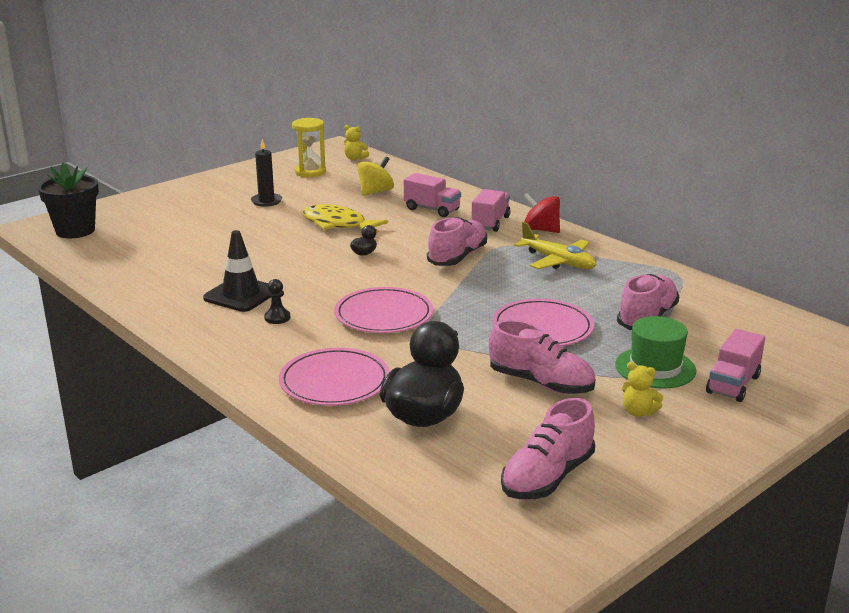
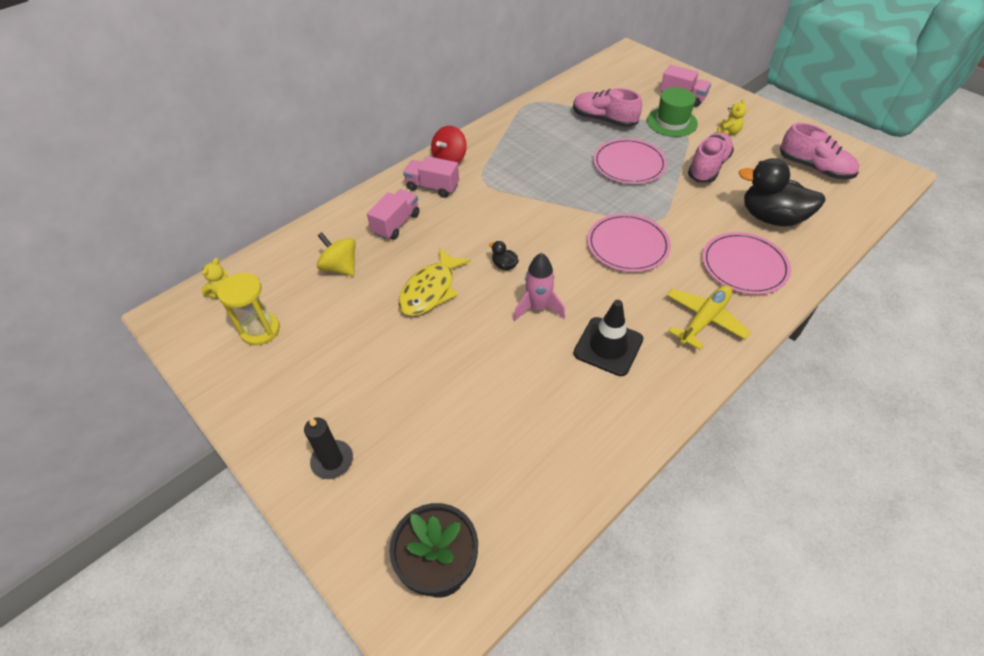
camera: 90 degrees left, 25 degrees up
(266, 201) = (355, 361): black candle -> black candle (332, 461)
(277, 318) = (649, 313): black pawn -> none
(301, 266) = (538, 308): none -> pink rocket
(457, 257) = (509, 206): pink shoe -> none
(558, 261) = (514, 153): yellow plane -> yellow plane (704, 320)

